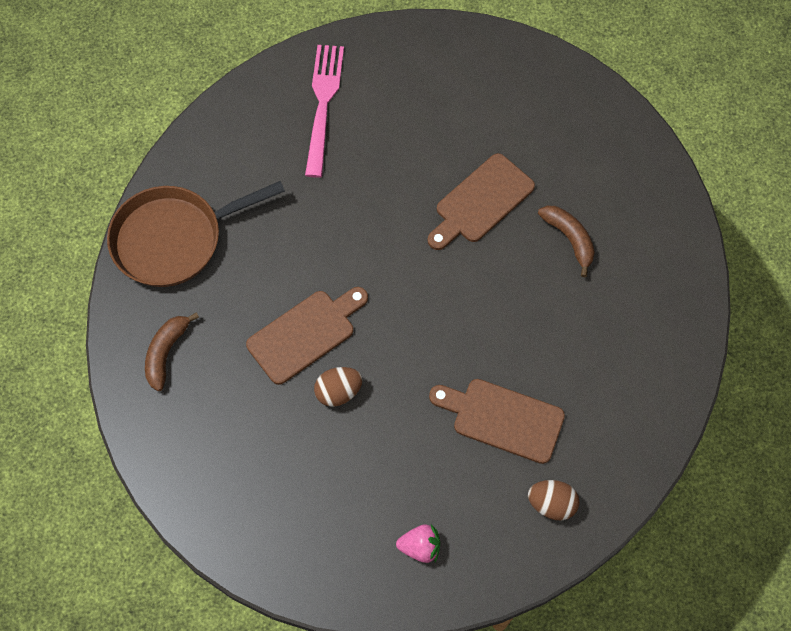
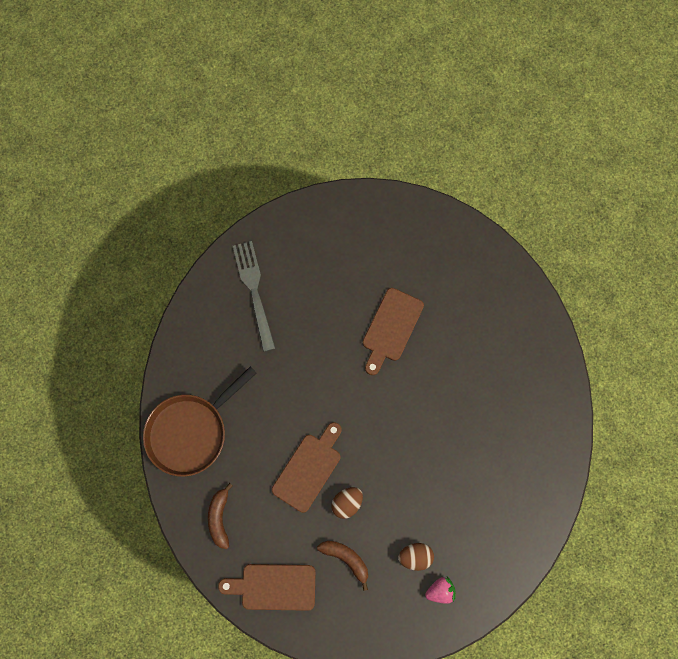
camera: 20 degrees left, 10 degrees up
(323, 104) = (254, 291): pink fork -> grey fork
(502, 419) = (461, 482): brown cutting board -> brown cutting board (274, 587)
(551, 504) = (513, 529): brown egg -> brown egg (415, 556)
(569, 239) = (460, 335): brown banana -> brown banana (346, 559)

